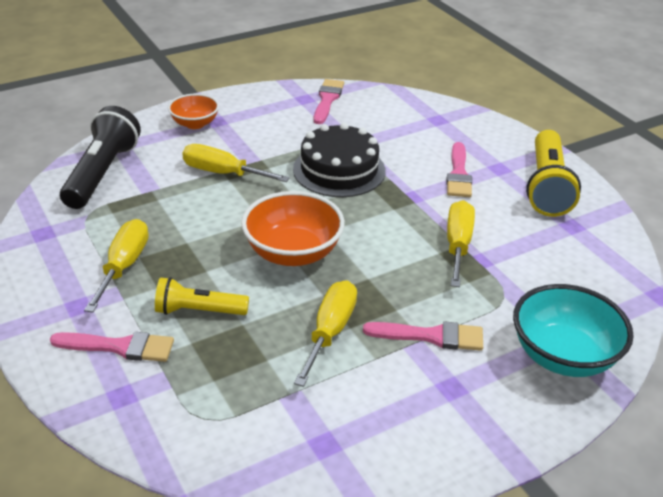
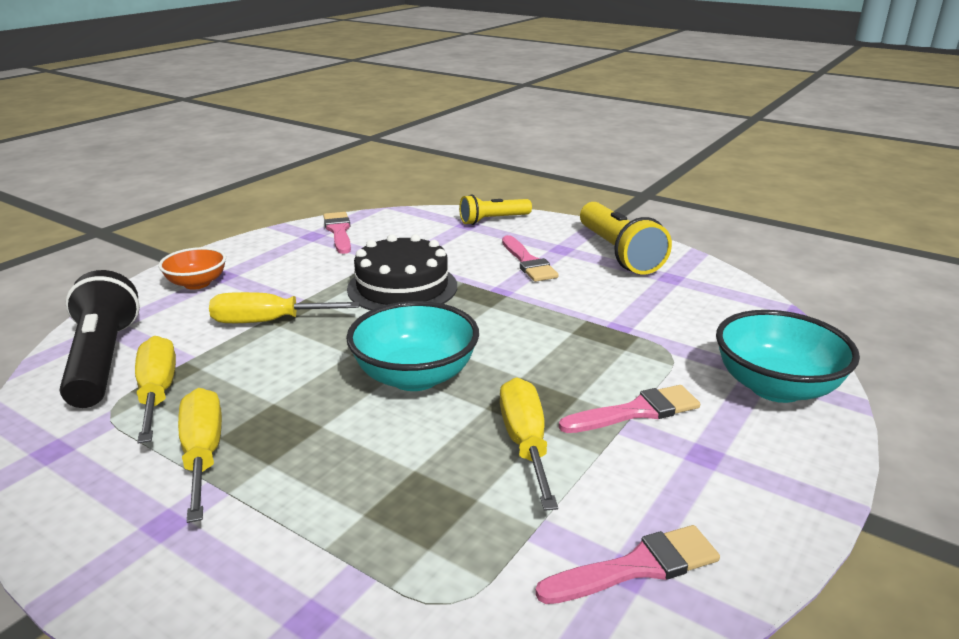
camera: 25 degrees left, 10 degrees down
(119, 347) = (263, 555): pink brush -> pink brush (637, 567)
(199, 311) = (345, 473): yellow flashlight -> yellow flashlight (493, 220)
(293, 253) = (415, 376): orange bowl -> turquoise bowl
(458, 245) = (583, 321): yellow screwdriver -> yellow screwdriver (158, 392)

